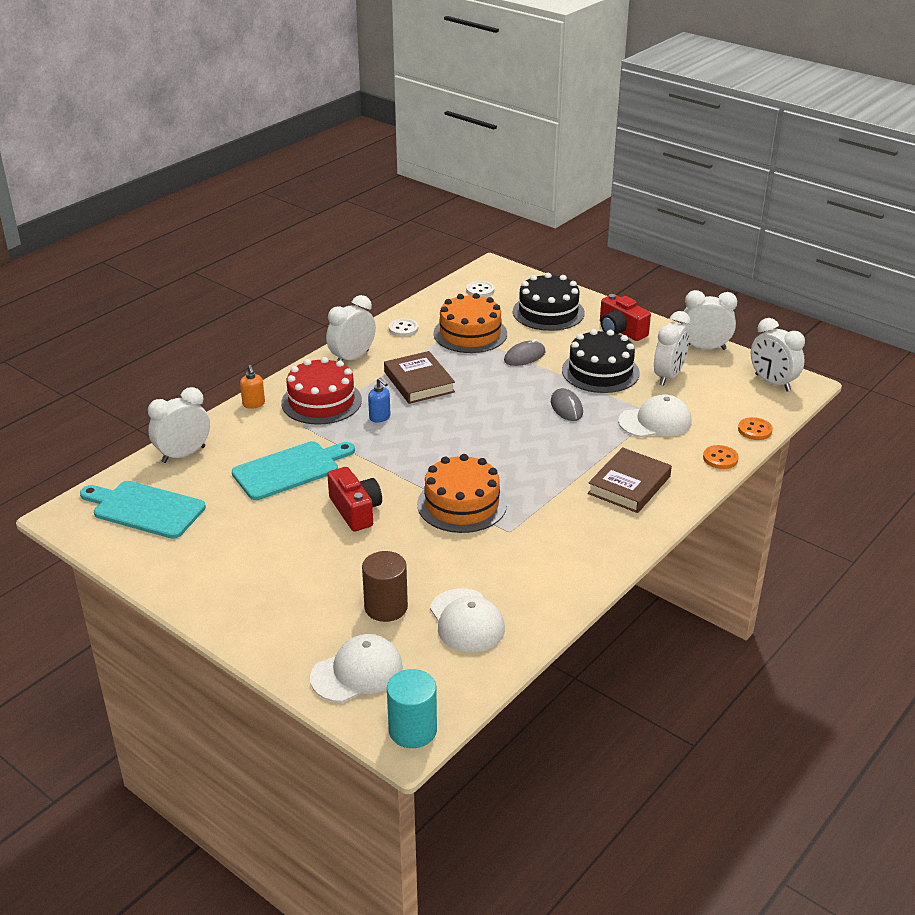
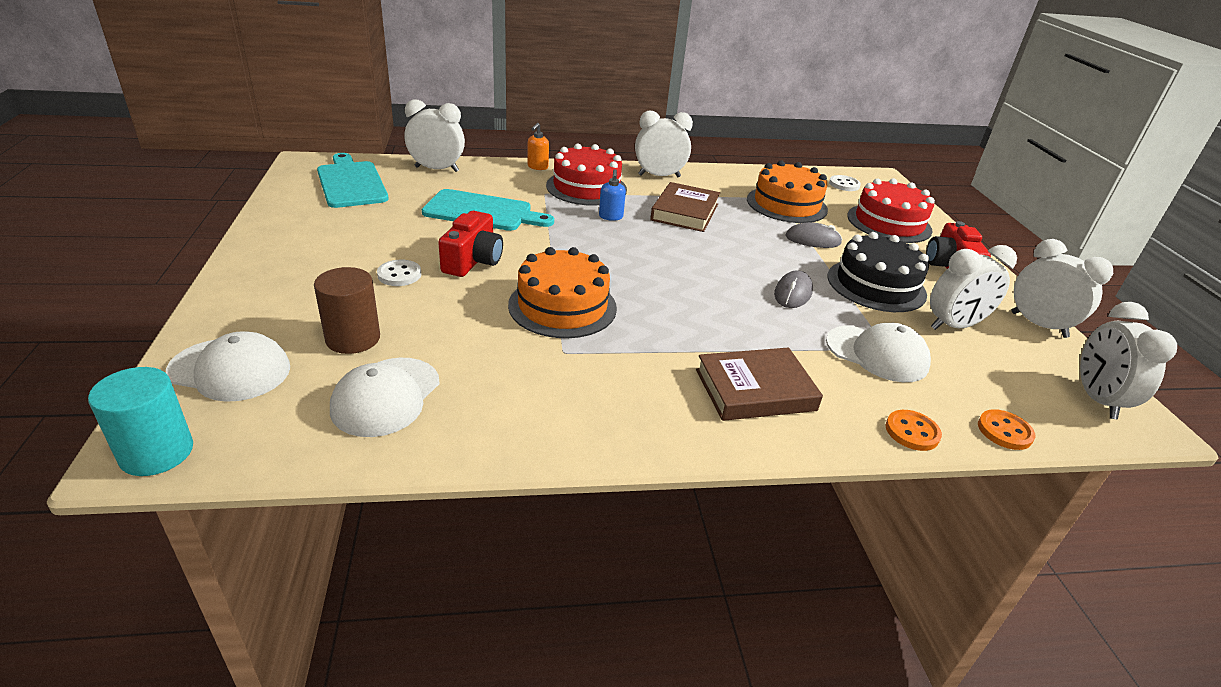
camera: 40 degrees right, 0 degrees up
(403, 329) = (732, 178): white button -> white button (399, 275)
(548, 312) = (889, 223): black cake -> red cake

